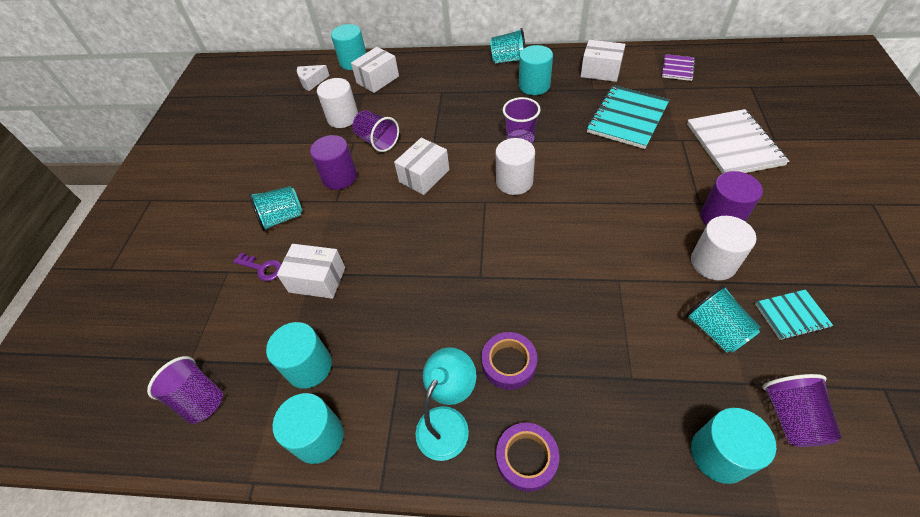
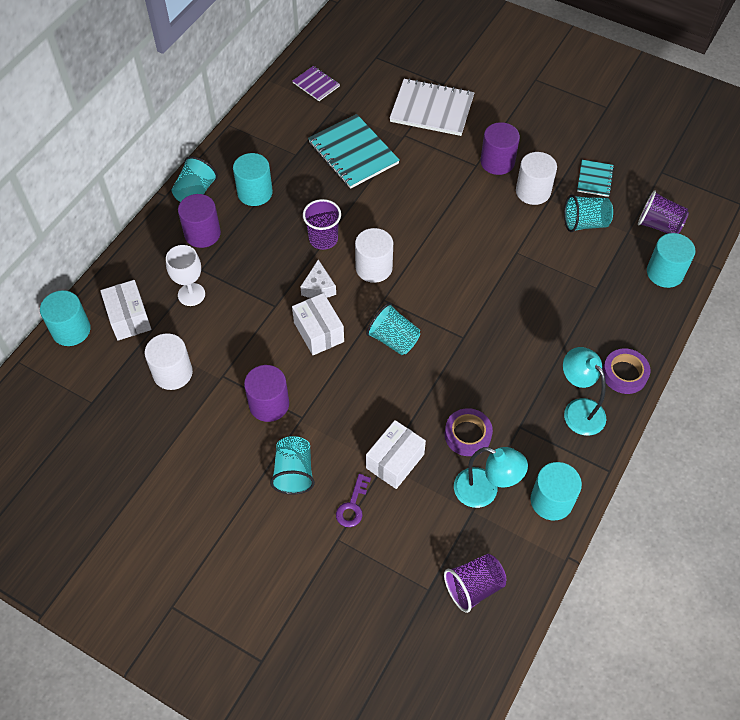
camera: 70 degrees left, 5 degrees up
(262, 268) = (352, 505): purple key -> purple key turned 150 degrees clockwise
(309, 366) = (484, 491): turquoise cylinder -> turquoise lamp
(312, 81) = (74, 385): white cheese -> white cheese (318, 287)
(378, 141) = (238, 353): purple cup -> none
(416, 97) = (191, 294): none -> white goblet
(446, 226) = (393, 339): none -> turquoise cup
(474, 78) = (202, 233): none -> purple cylinder
(509, 363) = (550, 353): purple tape -> purple tape (467, 435)
(600, 71) = (275, 135): white box -> none

